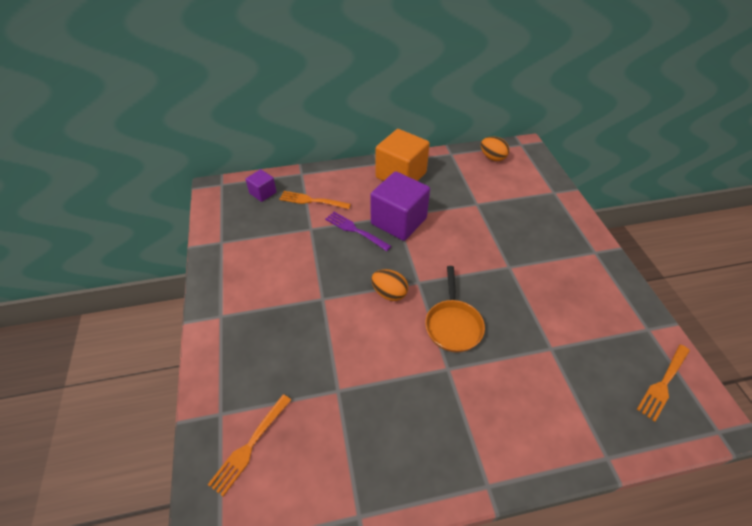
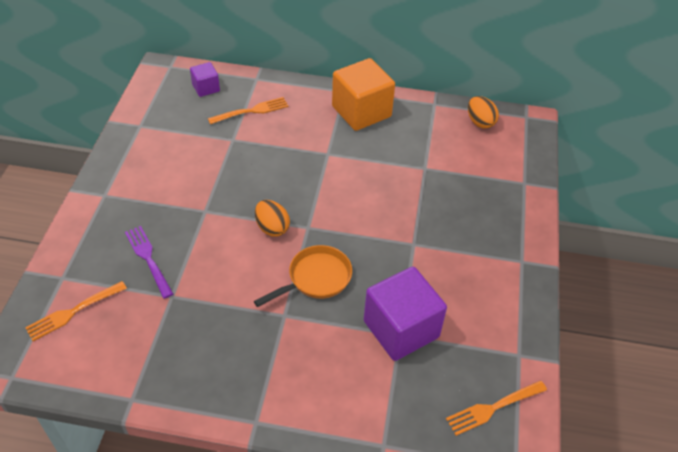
camera: 20 degrees right, 0 degrees up
(312, 201) = (251, 111): orange fork -> orange fork turned 120 degrees clockwise
(356, 230) = (277, 156): purple fork -> purple fork (149, 259)
(398, 221) = (327, 160): purple cube -> purple cube (401, 329)
(453, 325) = (316, 278): orange pan -> orange pan turned 150 degrees counterclockwise

